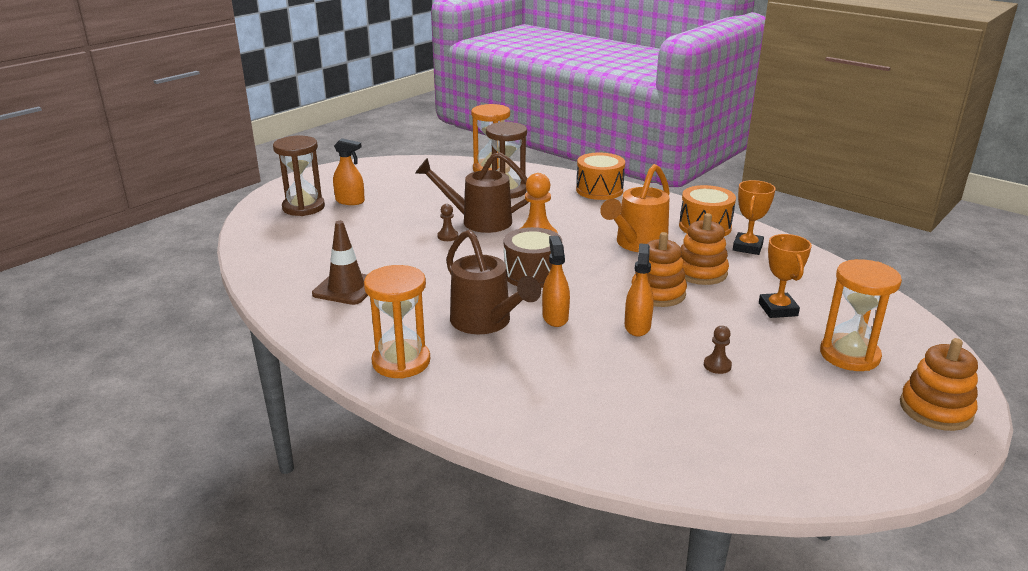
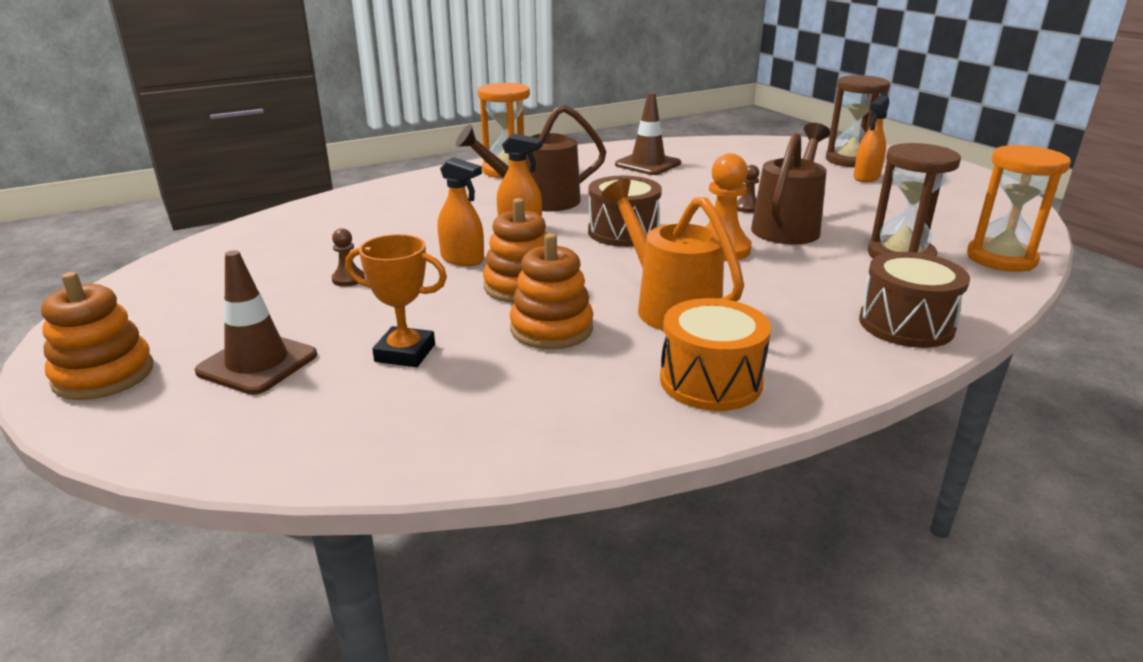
camera: 110 degrees right, 0 degrees up
(599, 190) = (906, 324): orange drum -> brown drum
(747, 247) = (606, 397): orange trophy -> none
(849, 355) = (257, 363): orange hourglass -> brown traffic cone

